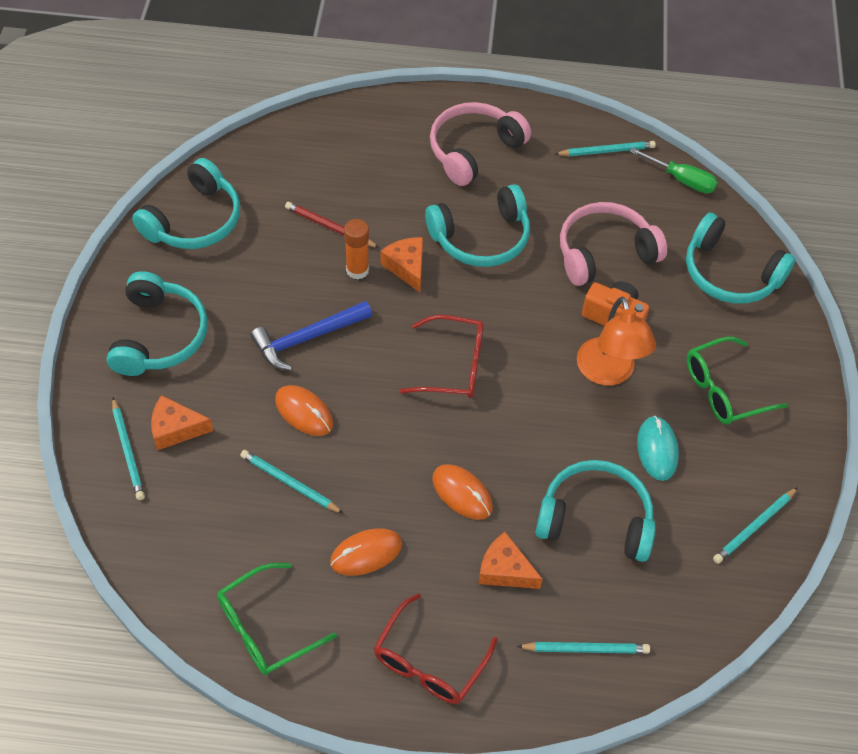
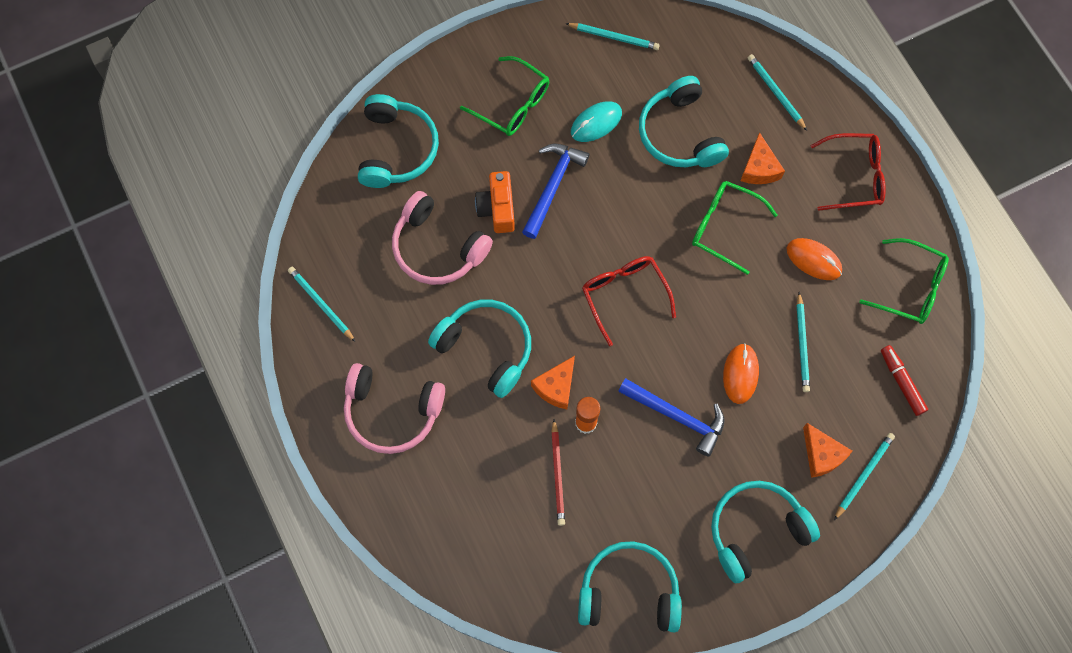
camera: 120 degrees left, 15 degrees up
(181, 546) = (901, 382): none -> red marker
(462, 493) = (724, 227): orange mouse -> green glasses
(608, 373) = (553, 186): orange lamp -> blue hammer
(681, 179) = (316, 230): green screwdriver -> none

